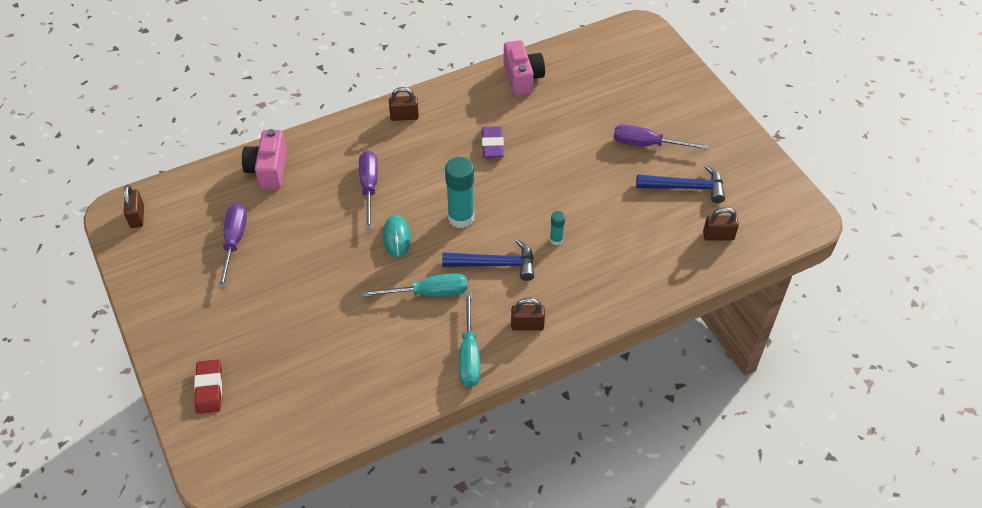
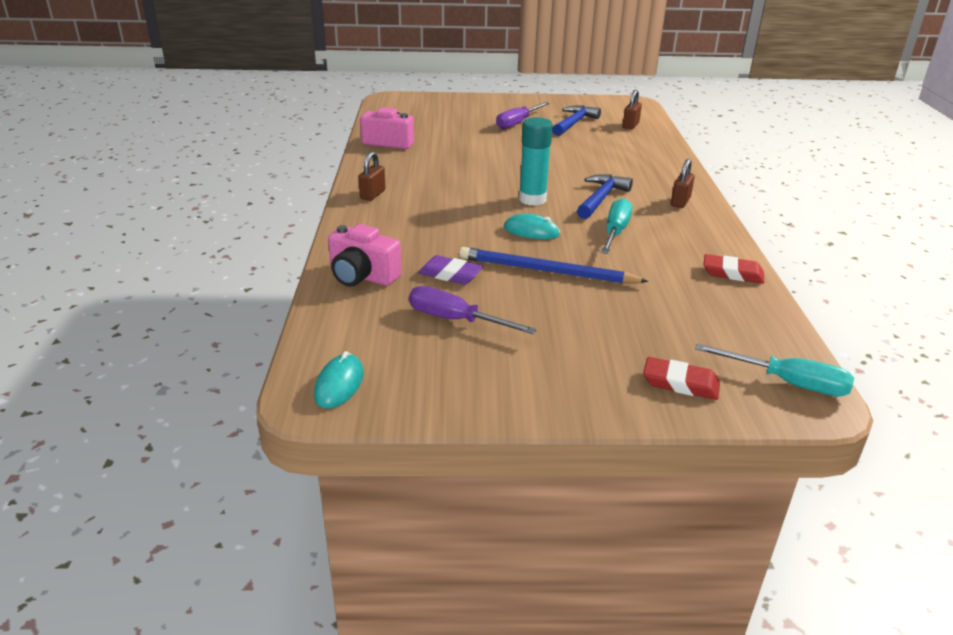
camera: 65 degrees left, 20 degrees down
(137, 216) = (339, 384): brown padlock -> turquoise mouse
(331, 268) = (546, 271): none -> blue pencil
(369, 187) = (450, 230): purple screwdriver -> none
(395, 392) = (732, 273): none -> red eraser
(469, 354) = (701, 231): turquoise screwdriver -> turquoise screwdriver (787, 383)
(492, 144) = (455, 169): purple eraser -> purple eraser (450, 274)
(556, 240) = (591, 172): turquoise glue stick -> none

